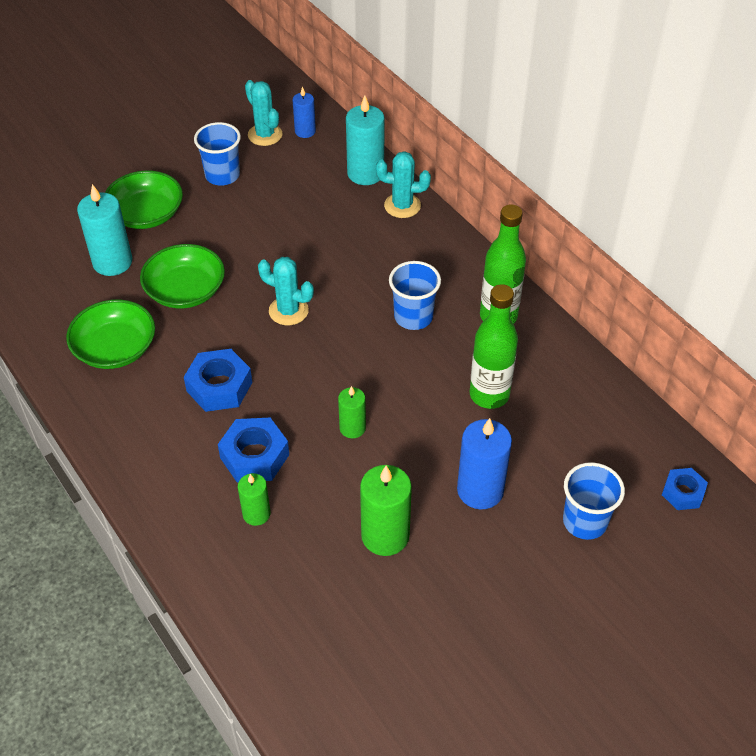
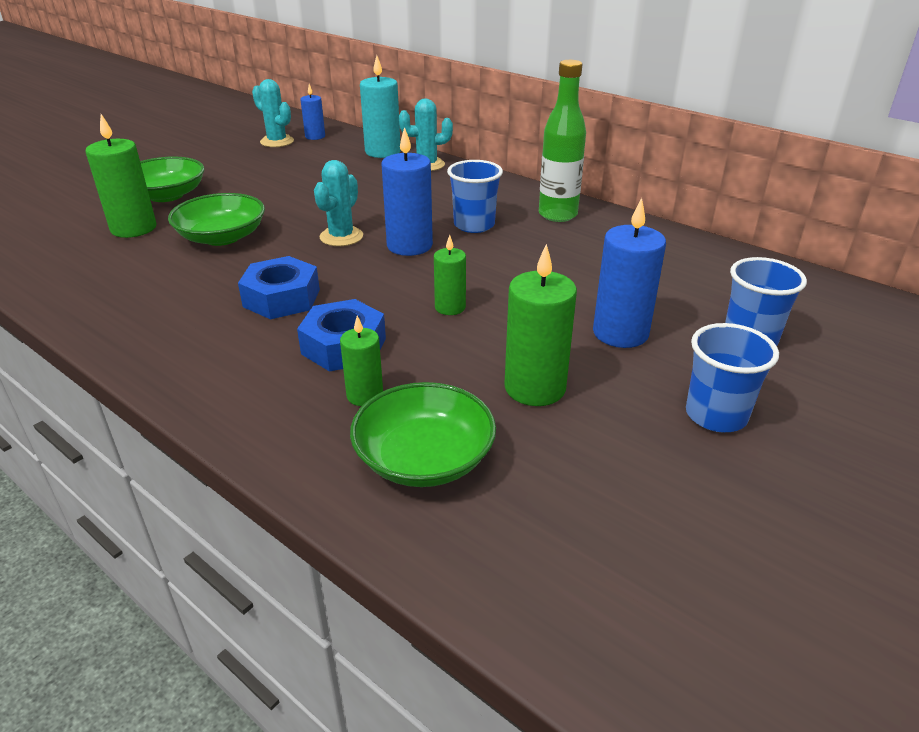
camera: 15 degrees left, 15 degrees down
(112, 262) = (133, 228): turquoise candle -> green candle
(115, 348) = (147, 286): green bowl -> green bowl (424, 458)
(222, 175) = (242, 166): blue cup -> blue cup (716, 415)
(288, 311) = (341, 237): turquoise cactus -> turquoise cactus turned 75 degrees counterclockwise
(345, 336) = (409, 245): none -> blue candle
(489, 395) = (583, 264): green bottle -> none
(683, 493) = (828, 302): blue nut -> none

